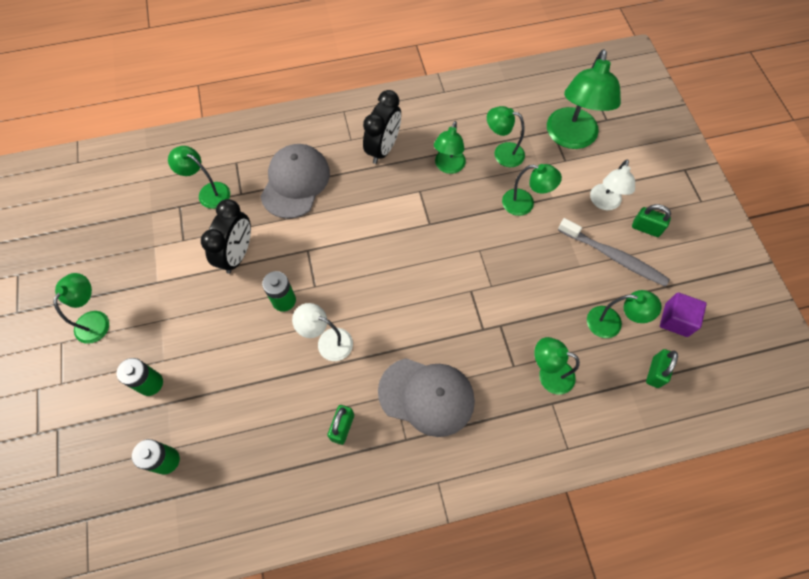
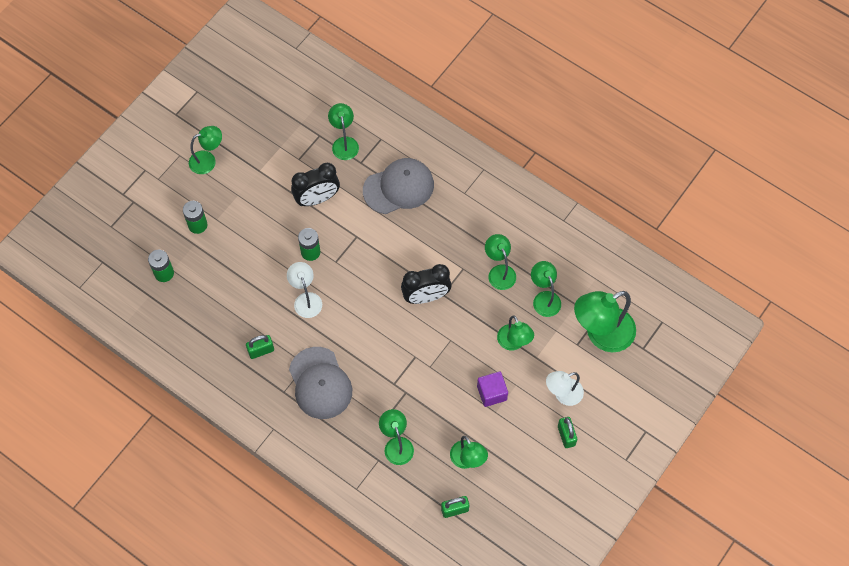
camera: 50 degrees right, 0 degrees up
(383, 149) = (476, 219): black clock -> black clock (426, 297)
(448, 167) = (499, 272): green lamp -> green lamp turned 90 degrees clockwise
(614, 257) = (522, 429): grey toothbrush -> none
(676, 320) = (506, 499): purple cube -> purple cube (491, 393)

